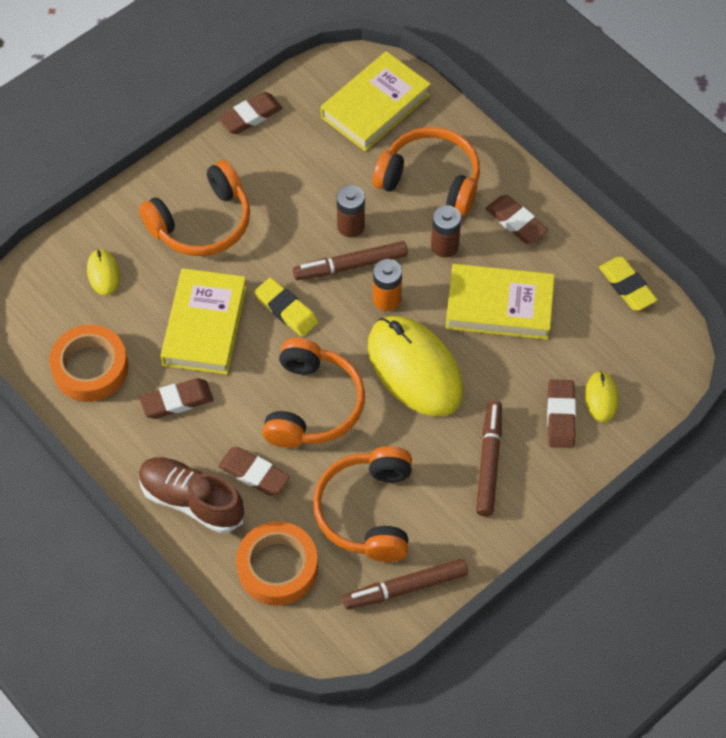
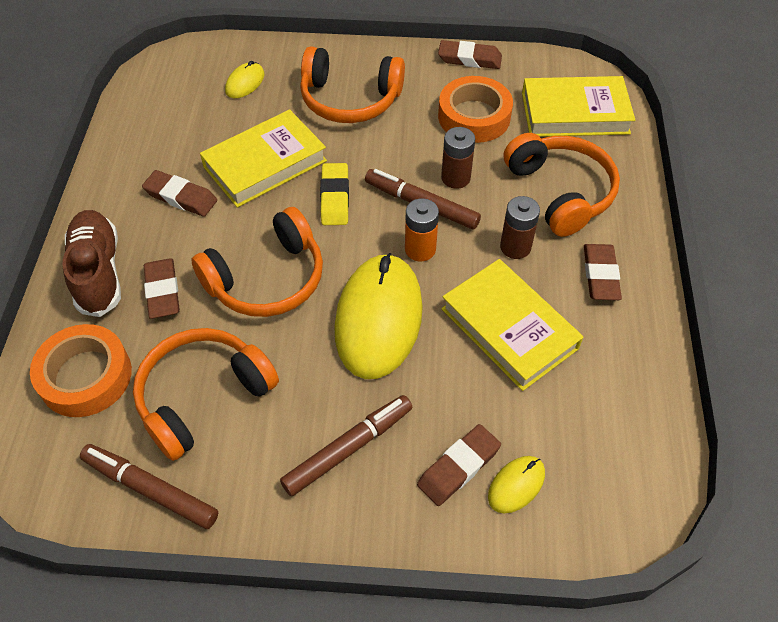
camera: 45 degrees right, 5 degrees down
(90, 368) = (158, 132): orange tape -> orange tape (474, 116)
(627, 286) = (651, 407): yellow eraser -> none

